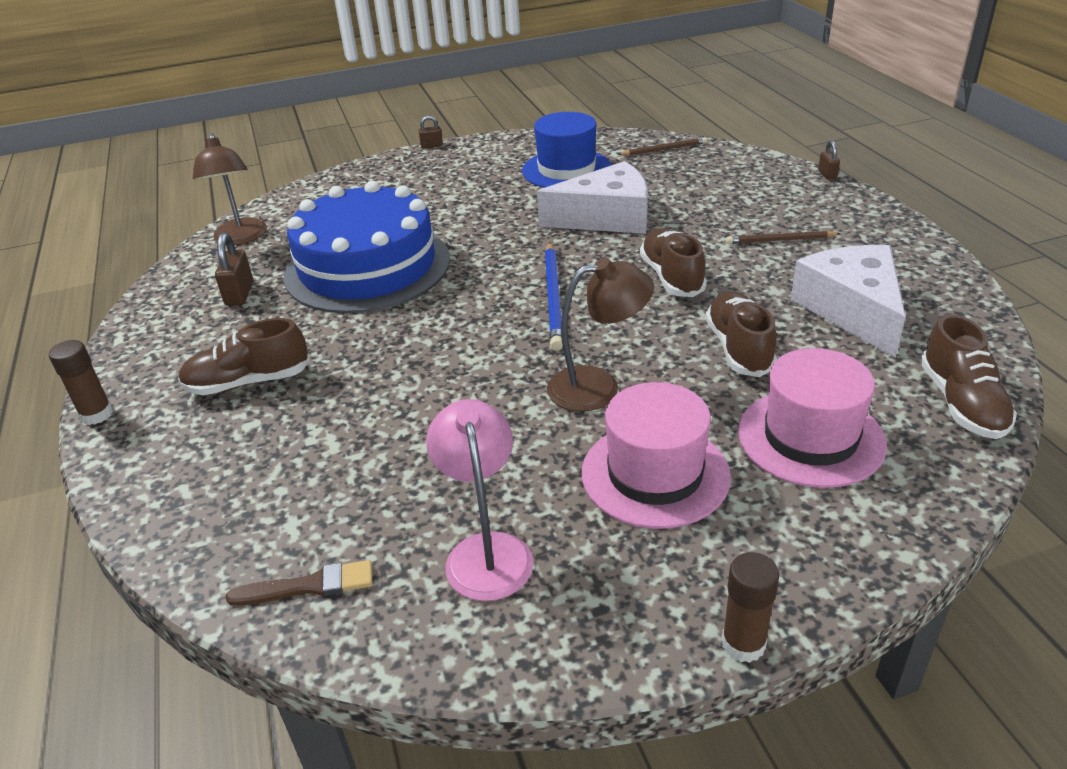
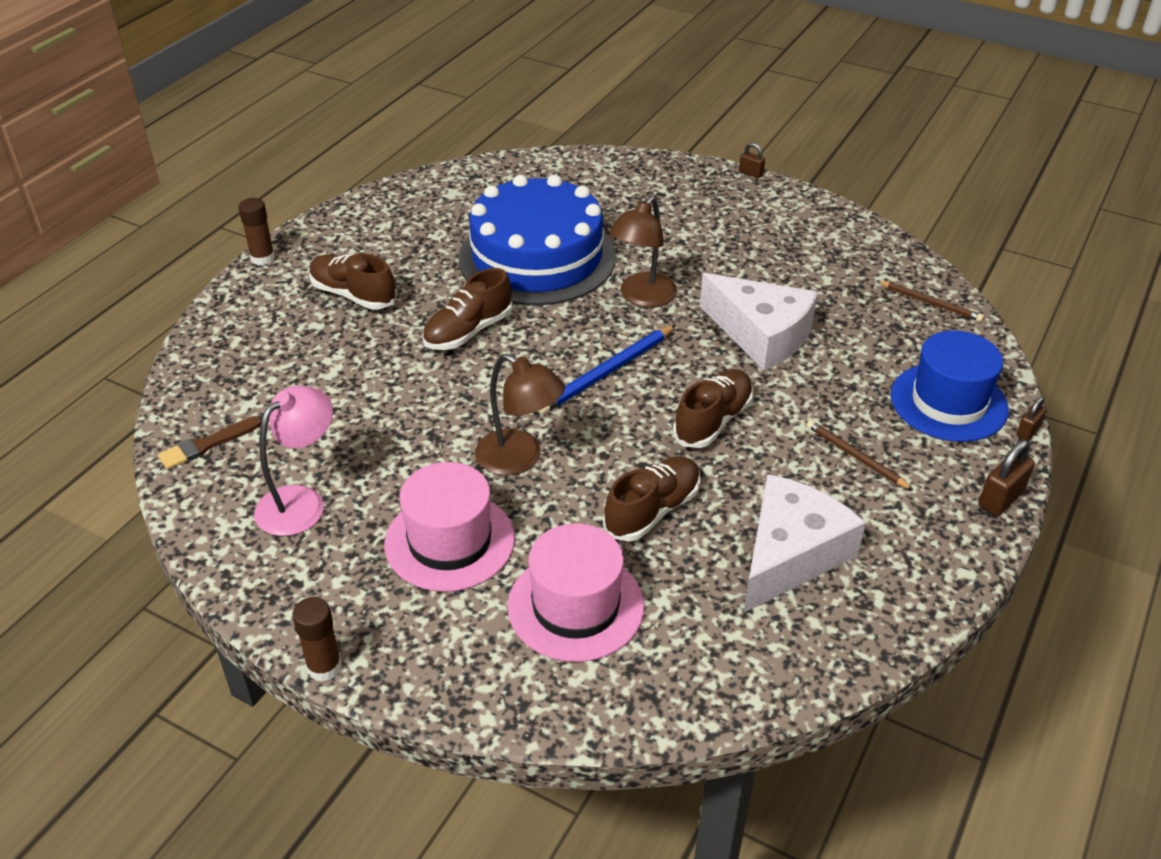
camera: 45 degrees right, 5 degrees up
(239, 294) = (438, 224): brown padlock -> brown padlock (1000, 499)
(241, 238) = (502, 177): brown lamp -> brown lamp (642, 297)
(308, 586) = (207, 444): brown brush -> brown brush turned 105 degrees clockwise
(566, 169) = (812, 267): blue hat -> blue hat (948, 402)
(961, 403) = (719, 681): brown shoe -> brown shoe (468, 331)

